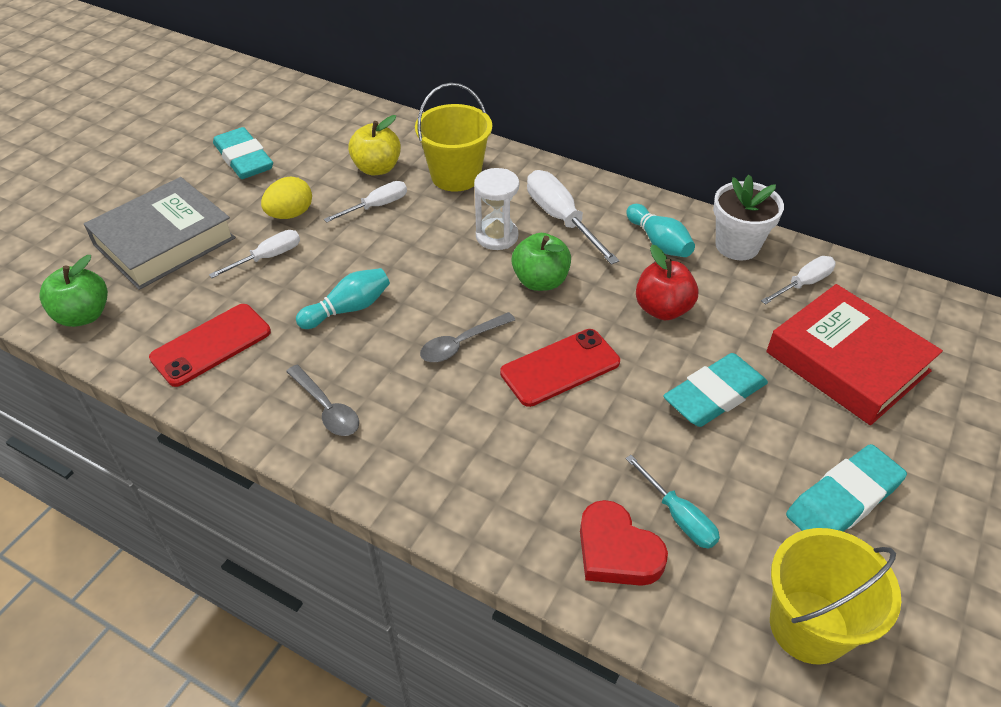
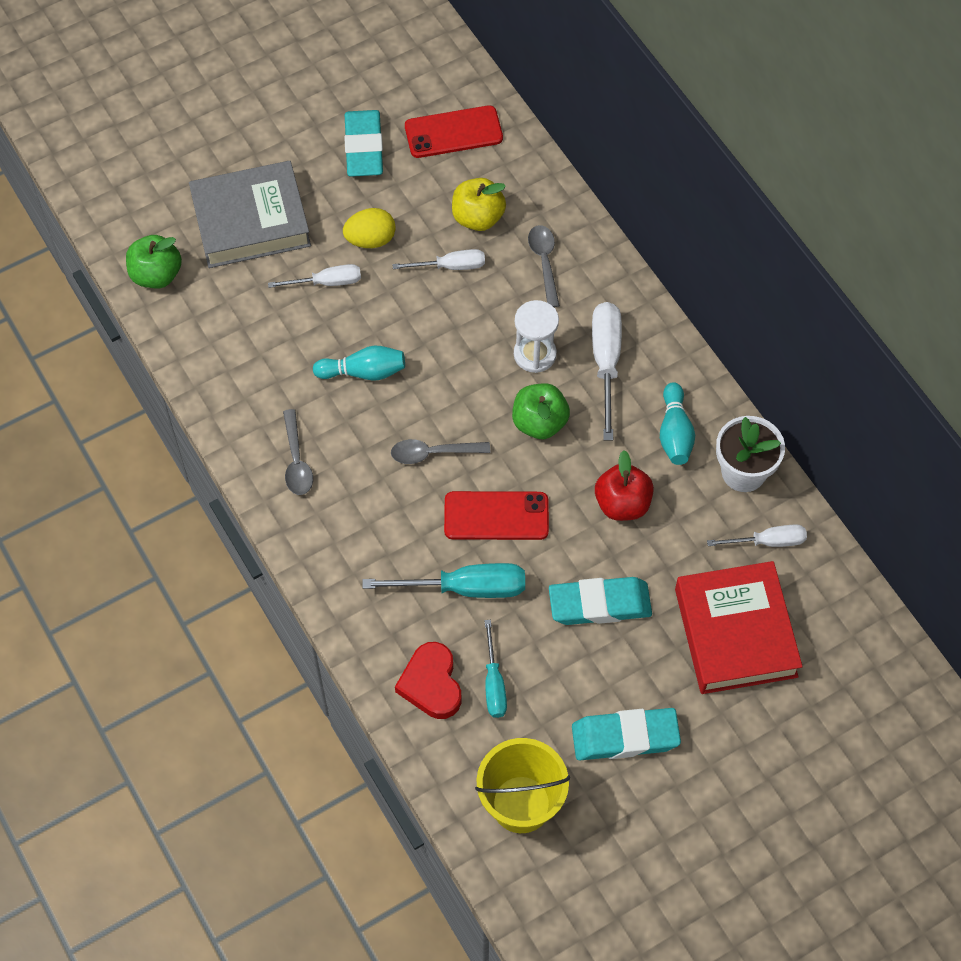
camera: 30 degrees right, 15 degrees up
(211, 345) = (240, 355): red phone -> red phone (453, 132)
(456, 176) = (544, 263): yellow bucket -> grey spoon
(579, 442) = (465, 588): none -> turquoise screwdriver

